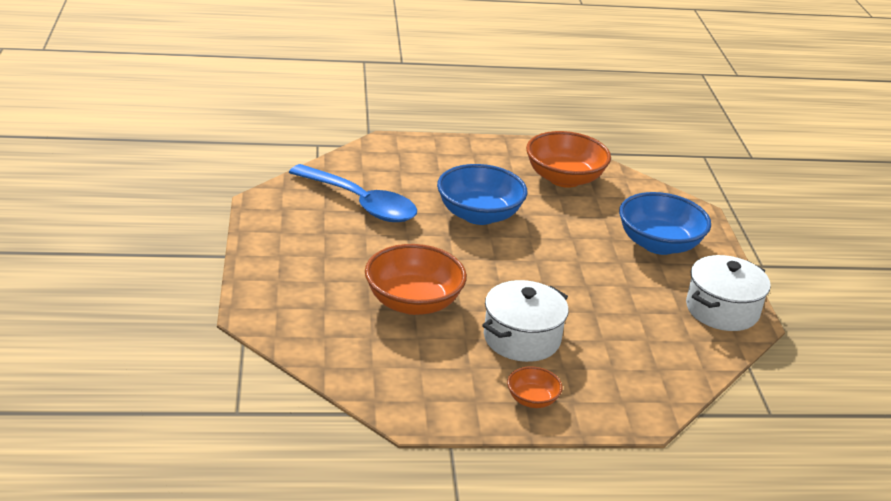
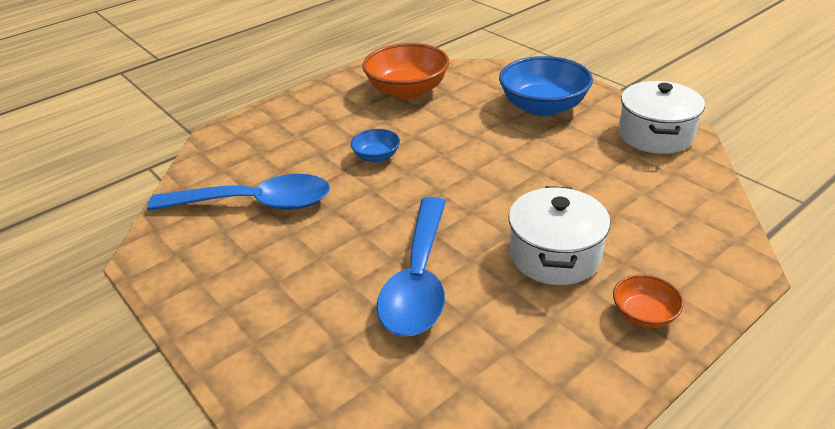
camera: 30 degrees left, 5 degrees up
(413, 302) = (419, 279): orange bowl -> blue spoon
(479, 215) = (376, 157): blue bowl -> blue bowl, size x0.50

